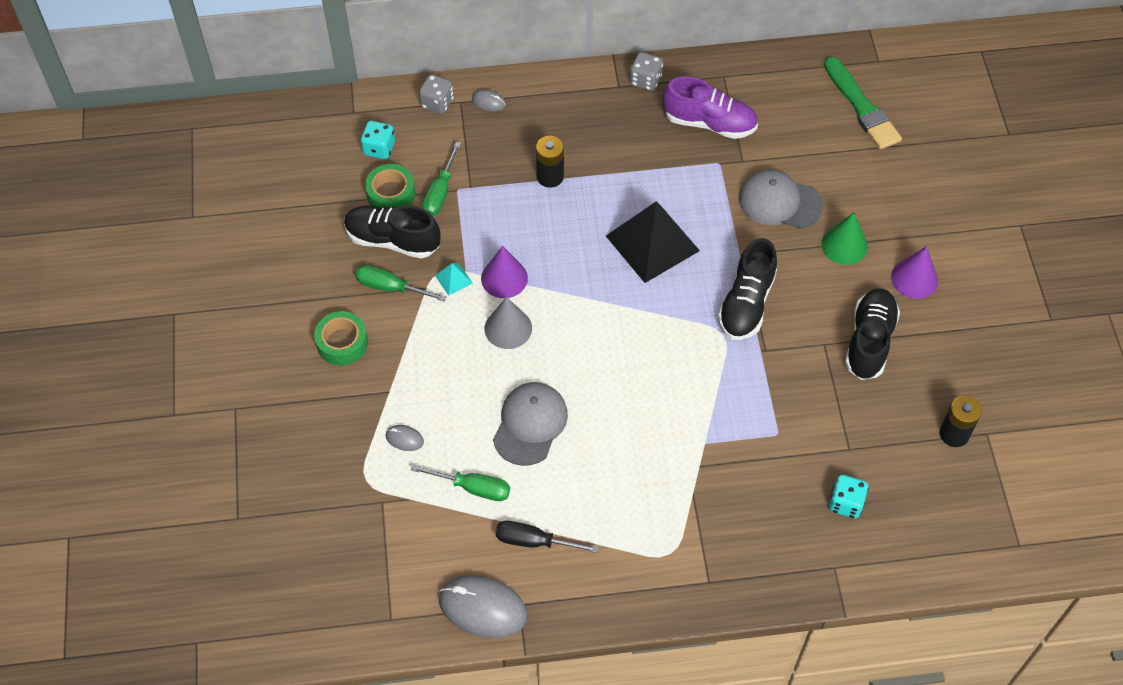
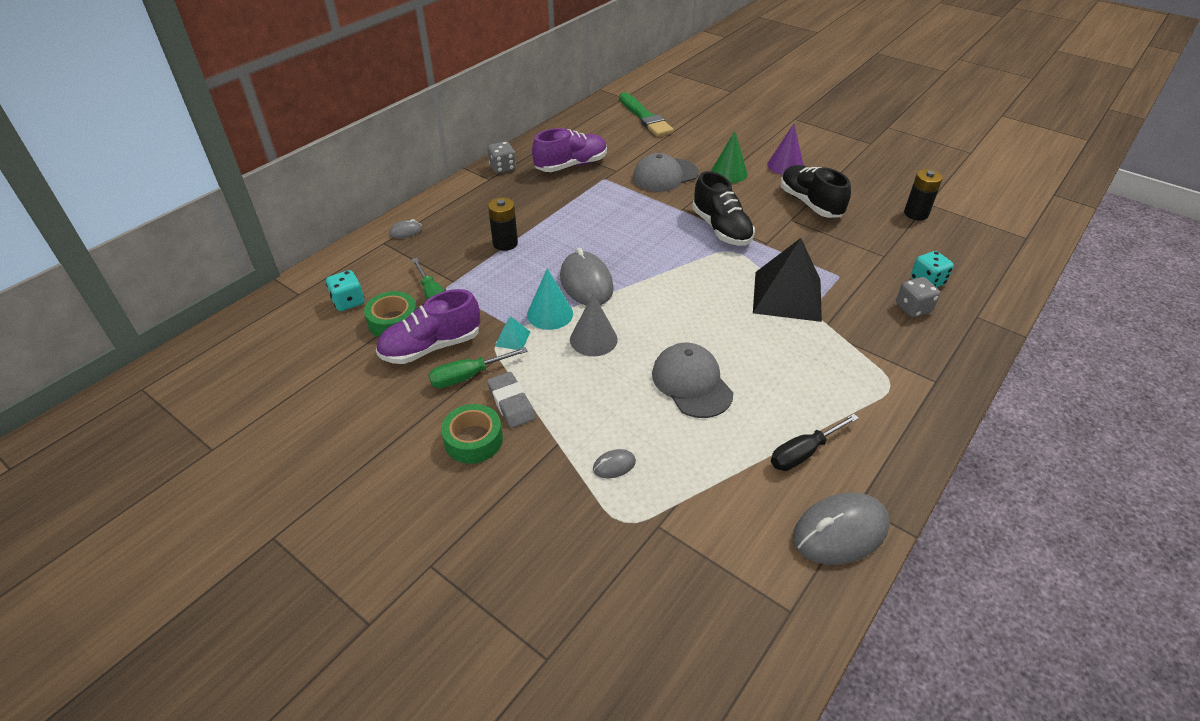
camera: 45 degrees left, 15 degrees down
(392, 240) = (431, 347): black shoe -> purple shoe
(394, 334) = (511, 403): none -> grey eraser
(437, 103) = (365, 252): grey dice -> grey dice (913, 308)
(472, 488) = (711, 455): green screwdriver -> none
(504, 278) = (550, 314): purple cone -> turquoise cone
(565, 270) = (586, 283): none -> grey mouse
(652, 243) = (621, 236): black pyramid -> black pyramid (787, 296)
(862, 107) = (645, 117): green brush -> green brush turned 45 degrees clockwise

